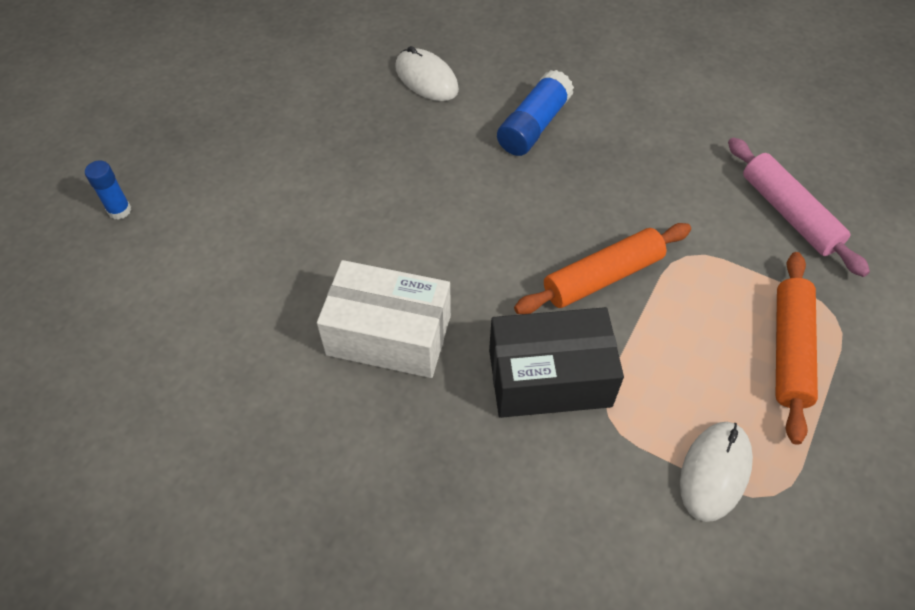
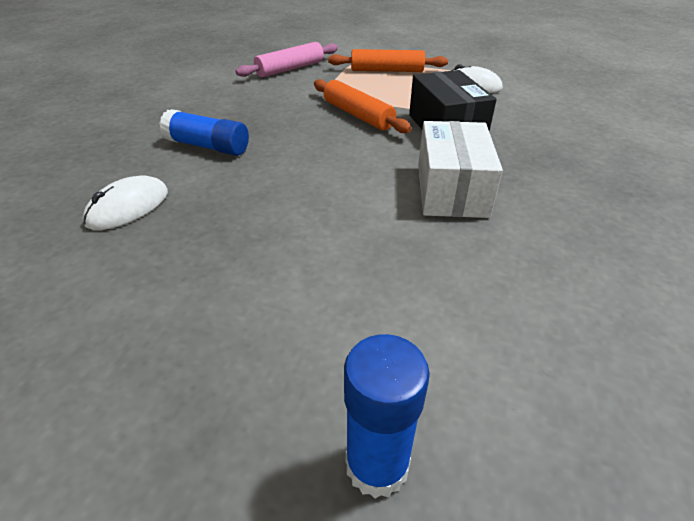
camera: 100 degrees left, 15 degrees down
(119, 210) = (377, 465): blue glue stick -> blue glue stick, size x1.66

